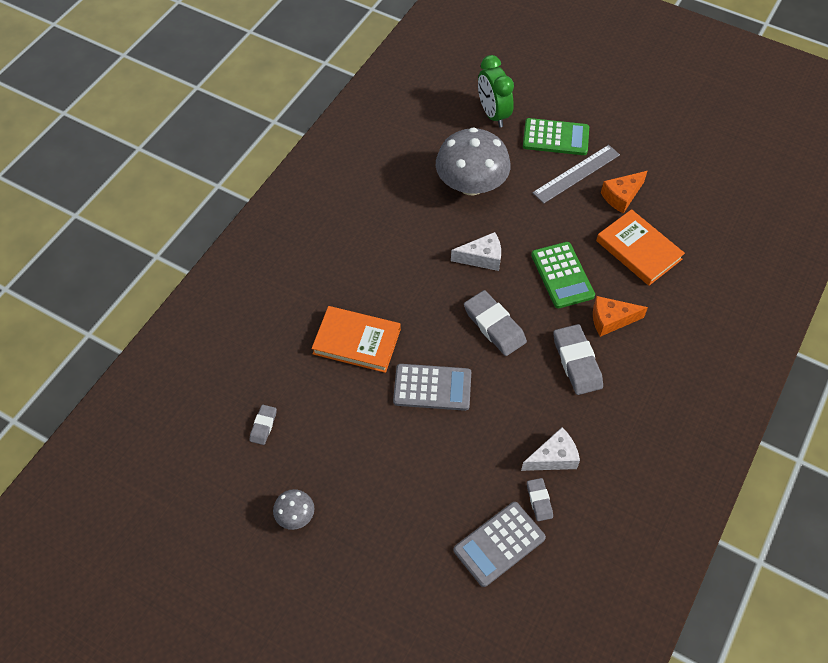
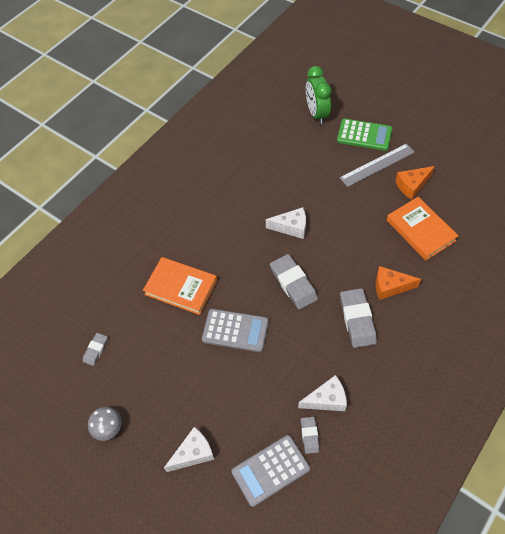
camera: 10 degrees right, 0 degrees up
(404, 534) = (193, 453): none -> white cheese
(471, 184) = (291, 168): grey mushroom -> none
(562, 275) = (354, 246): green calculator -> none

